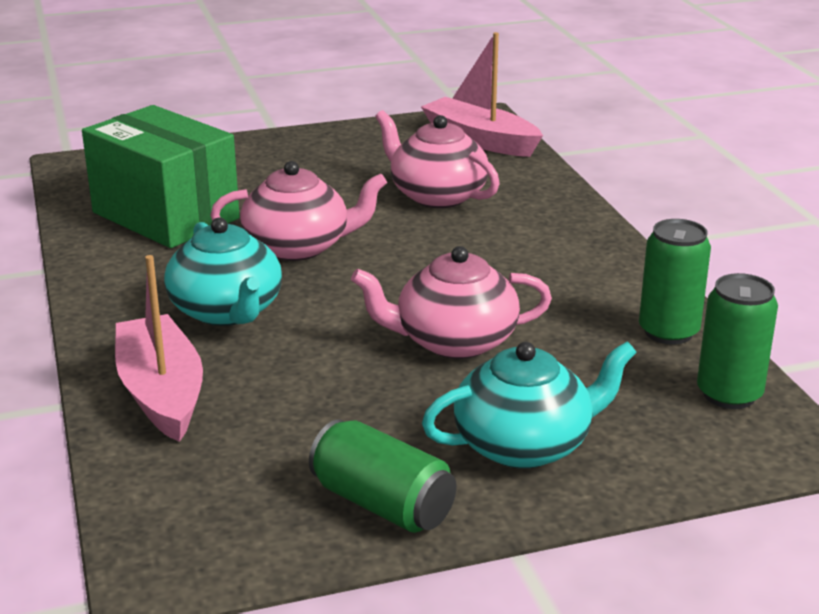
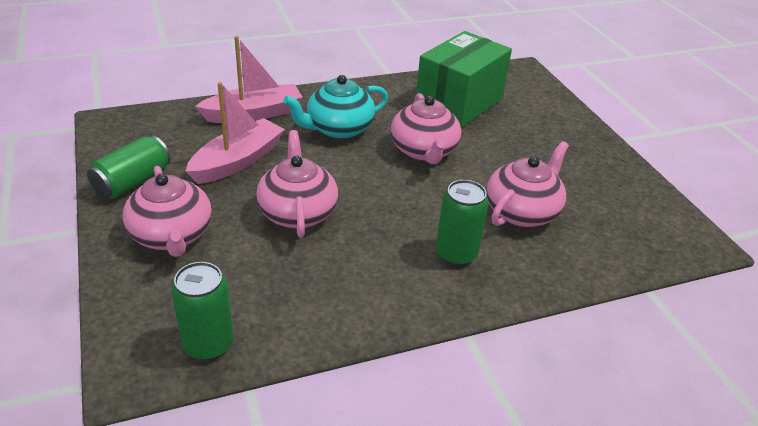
camera: 85 degrees right, 10 degrees up
(480, 140) = (646, 240): pink boat -> pink boat (237, 161)
(524, 445) = (172, 235): turquoise teapot -> pink teapot
(668, 332) = (304, 322): green can -> green can (456, 254)

